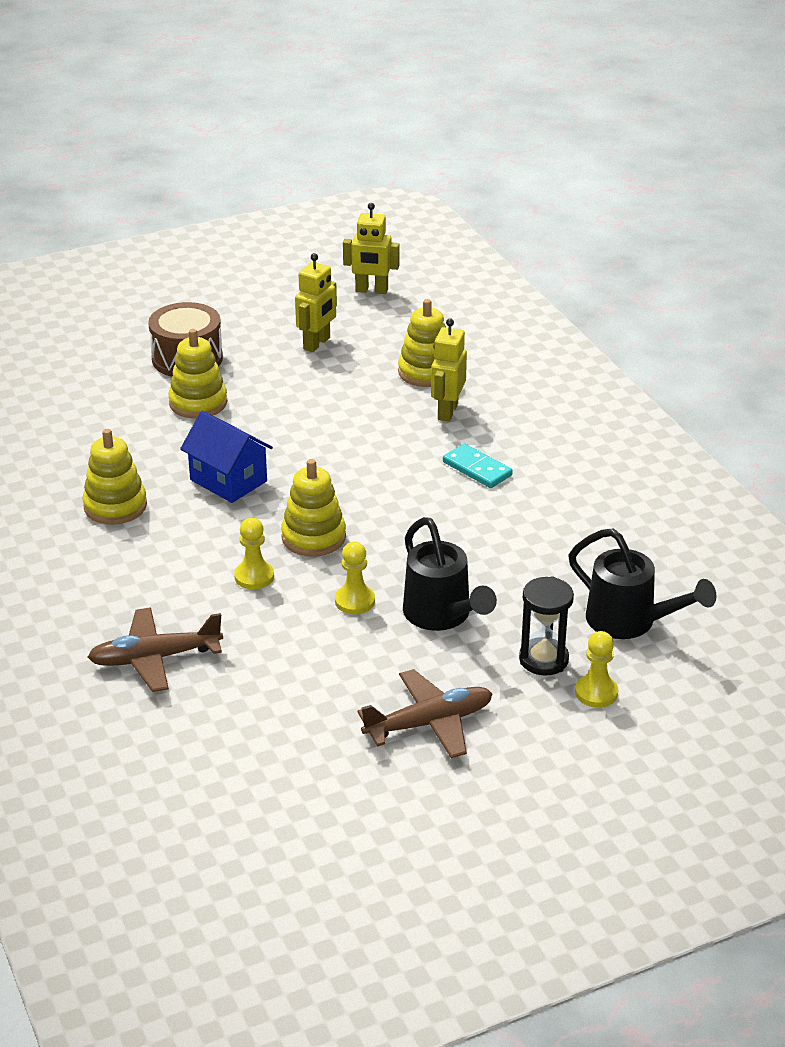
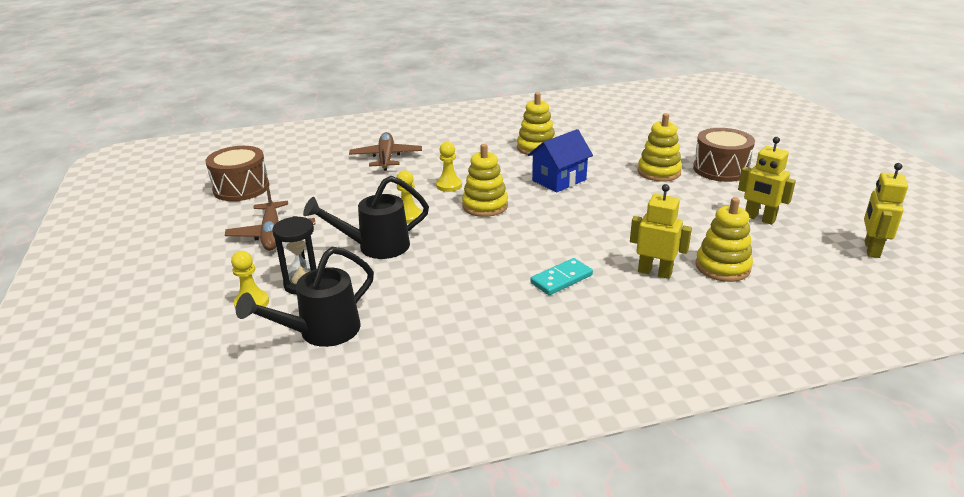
camera: 100 degrees right, 5 degrees down
(286, 806) = (241, 188): none -> brown drum

